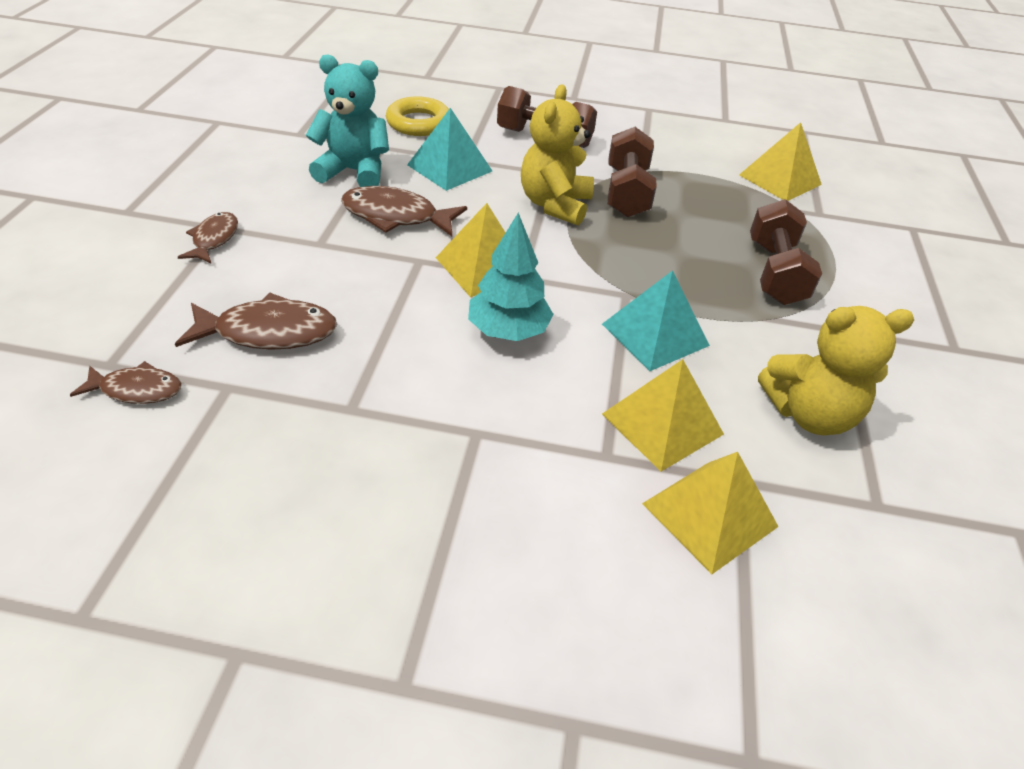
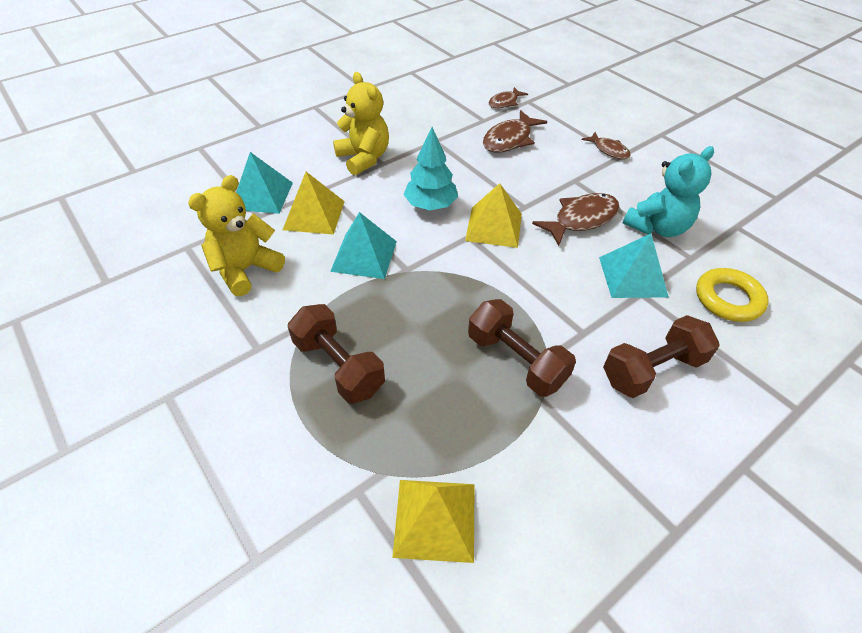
camera: 135 degrees right, 5 degrees up
(555, 205) = (534, 302): yellow teddy bear -> yellow teddy bear (364, 158)
(710, 515) = (262, 196): yellow pyramid -> turquoise pyramid

